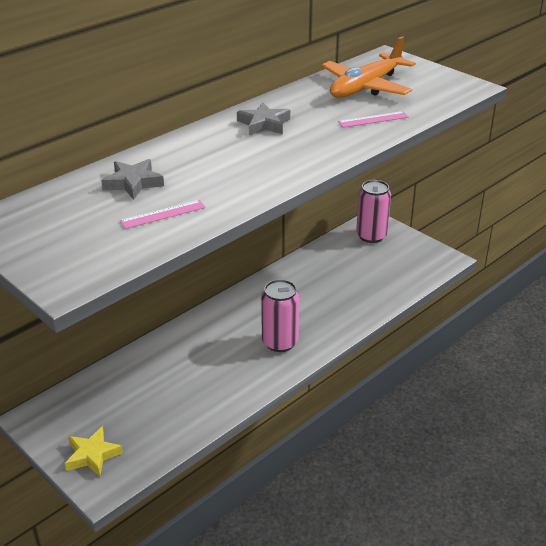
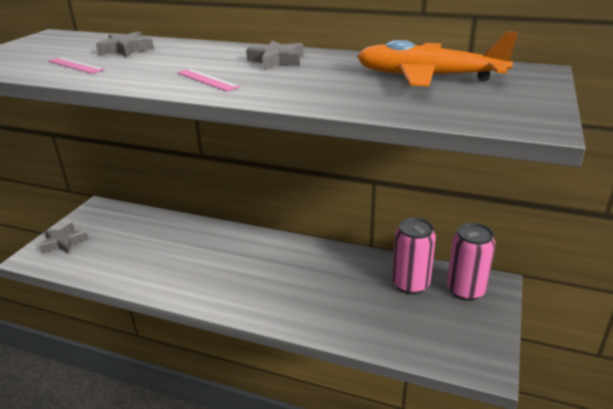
camera: 65 degrees right, 5 degrees down
(92, 455) = (64, 242): yellow star -> grey star
(280, 342) = (237, 285): pink can -> pink can (410, 284)
(373, 119) = (345, 94): pink ruler -> pink ruler (207, 80)

